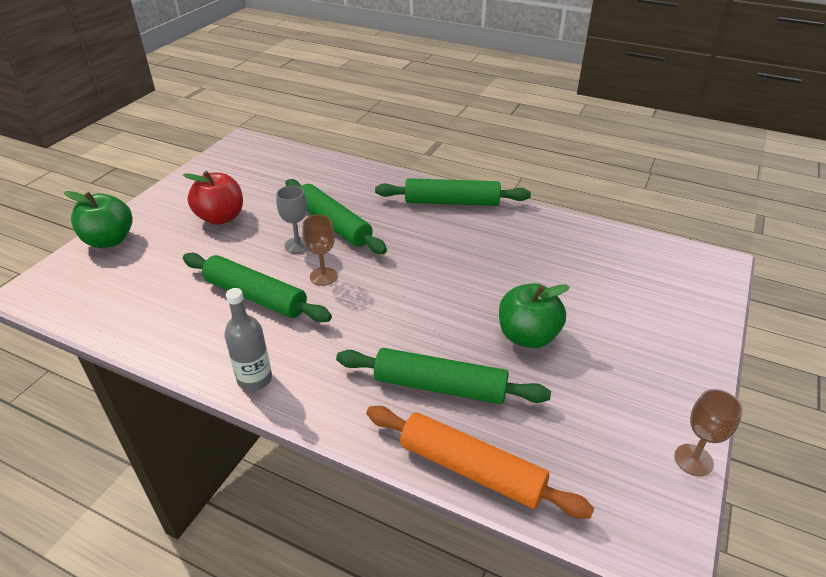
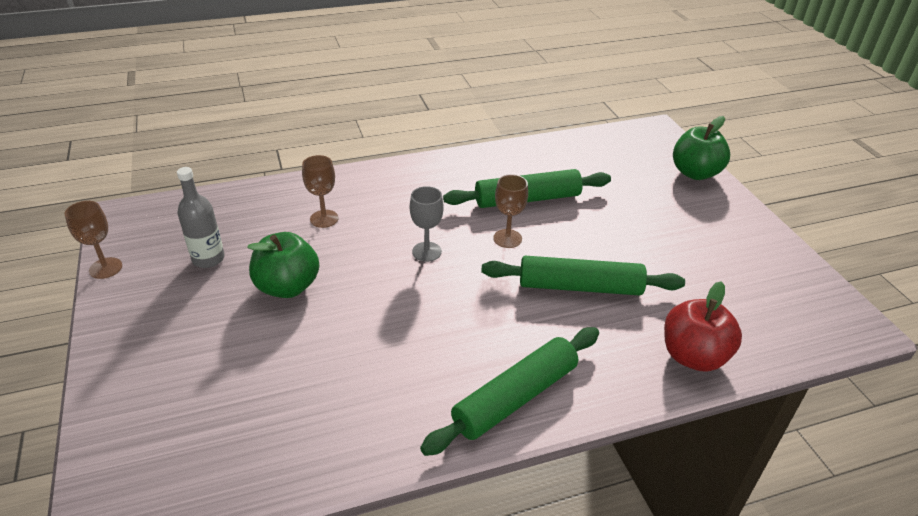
camera: 135 degrees right, 0 degrees up
(221, 217) = (672, 233): red apple -> red apple (693, 356)
(254, 379) = (445, 164): grey bottle -> grey bottle (208, 259)
(297, 245) = (571, 249): grey goblet -> grey goblet (426, 252)
(440, 386) = (324, 219): green rolling pin -> brown goblet
(471, 469) = (262, 192): orange rolling pin -> none

